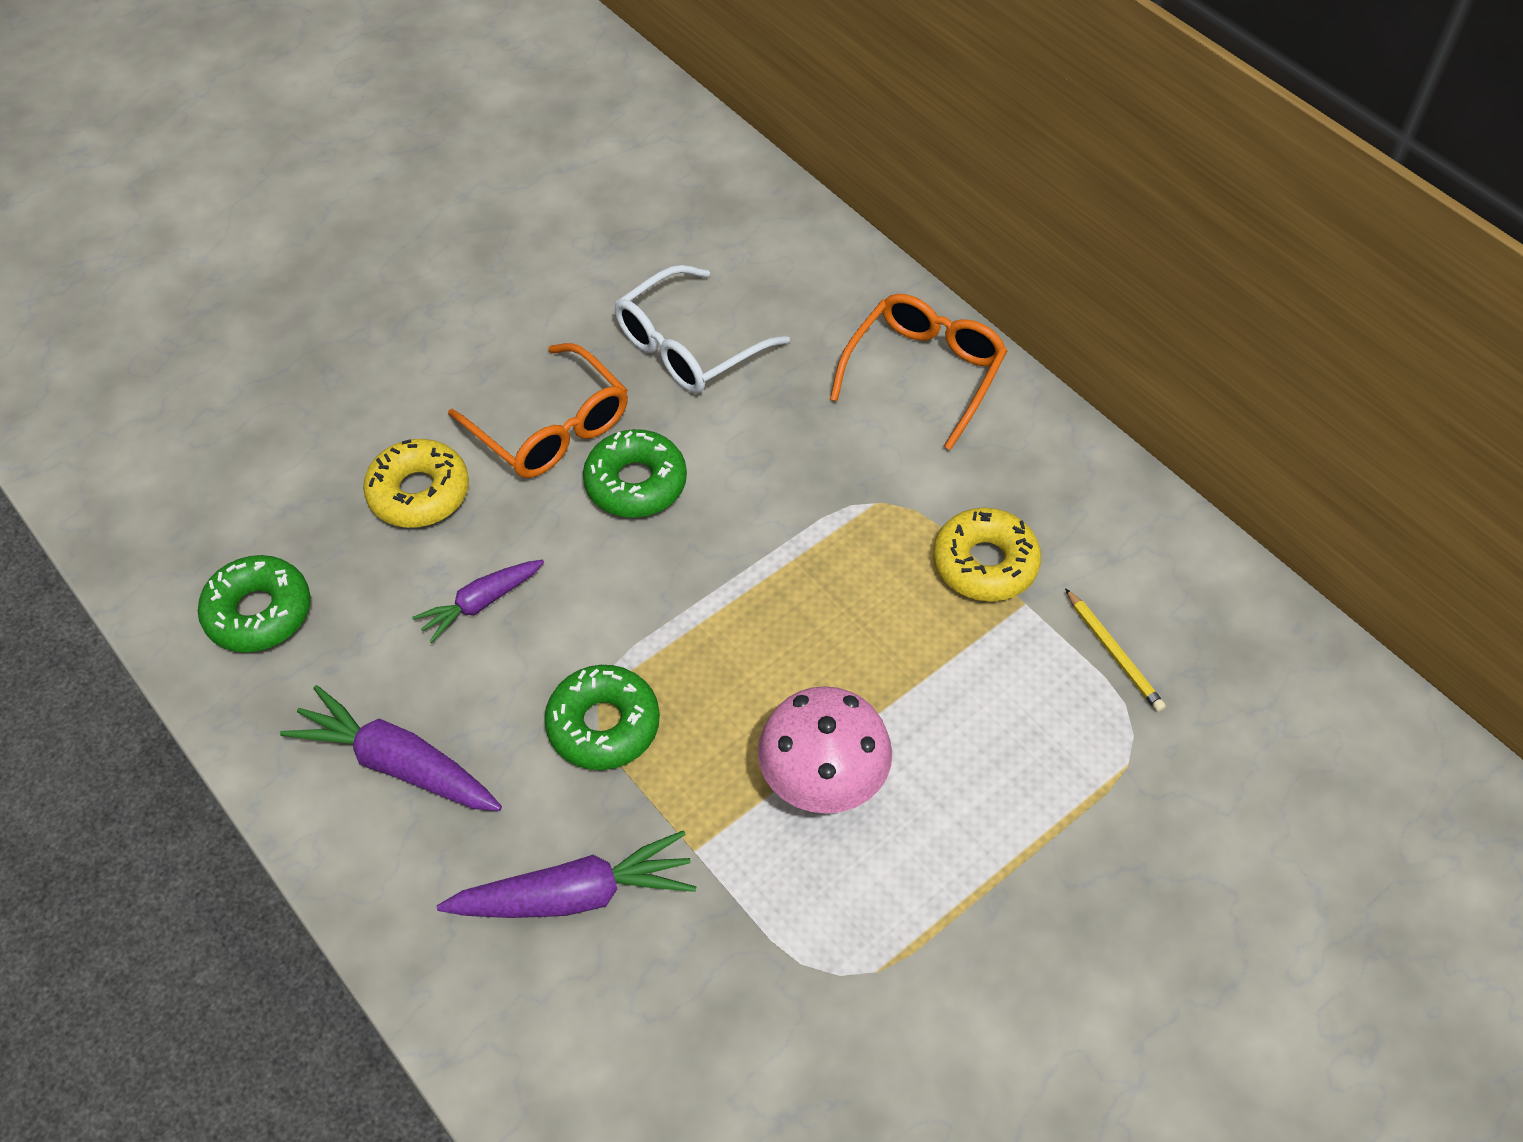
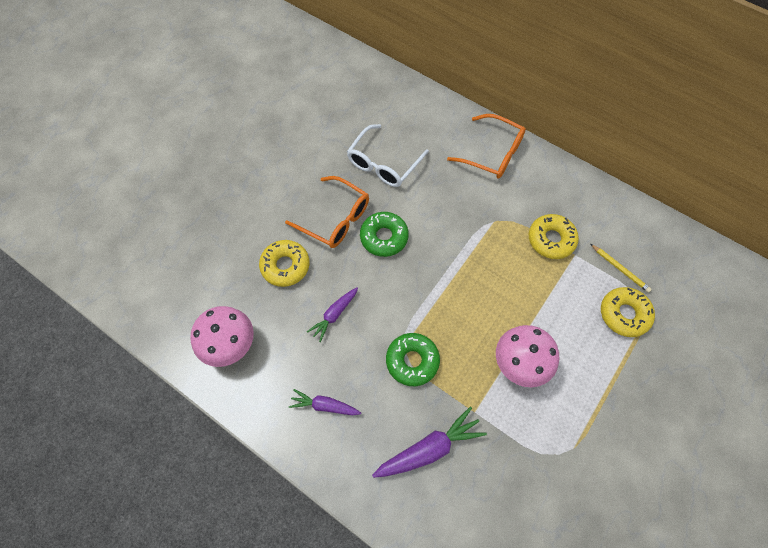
camera: 15 degrees left, 10 degrees up
(258, 612) = (231, 346): green donut -> pink mushroom
(397, 764) = (324, 405): purple carrot -> purple carrot, size x0.62
(924, 373) = (492, 153): orange glasses -> orange glasses turned 105 degrees clockwise
(1088, 742) = (624, 314): none -> yellow donut

